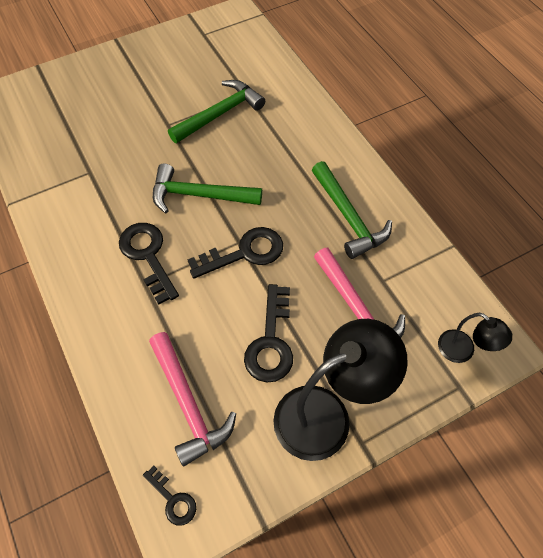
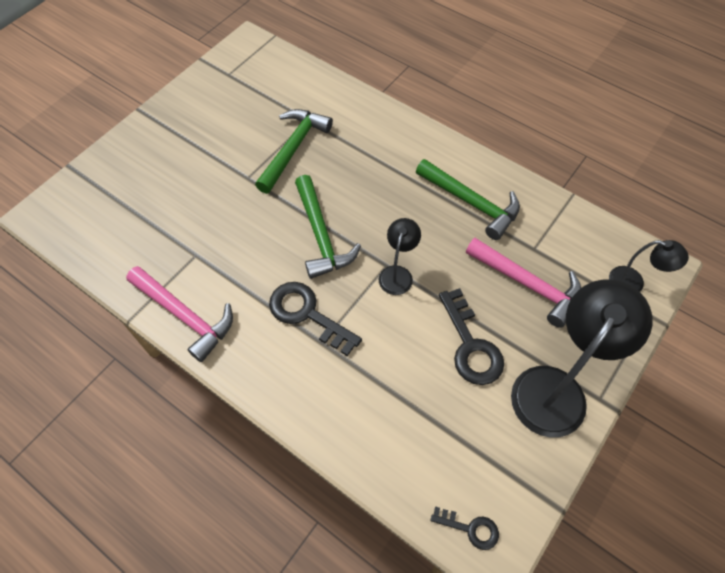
camera: 25 degrees left, 0 degrees up
(188, 404) = (431, 436): pink hammer -> pink hammer (185, 316)
(199, 195) = (321, 236): green hammer -> green hammer turned 90 degrees counterclockwise
(244, 253) = (397, 274): black key -> black lamp

